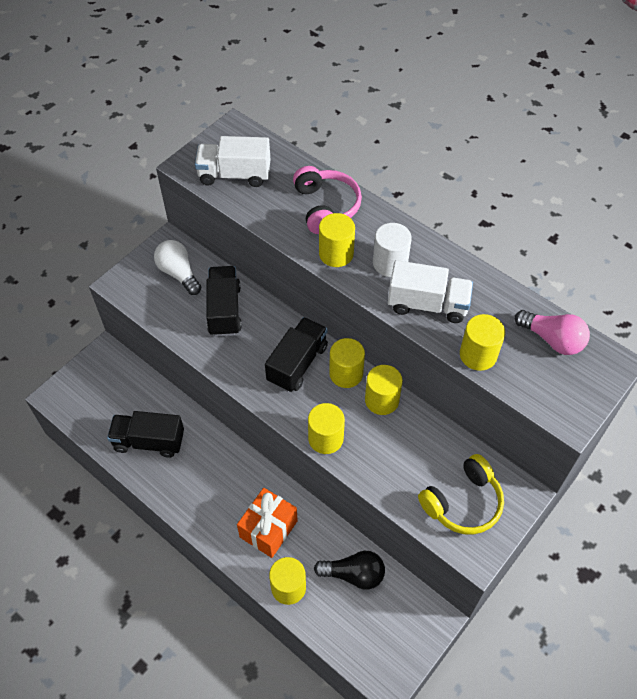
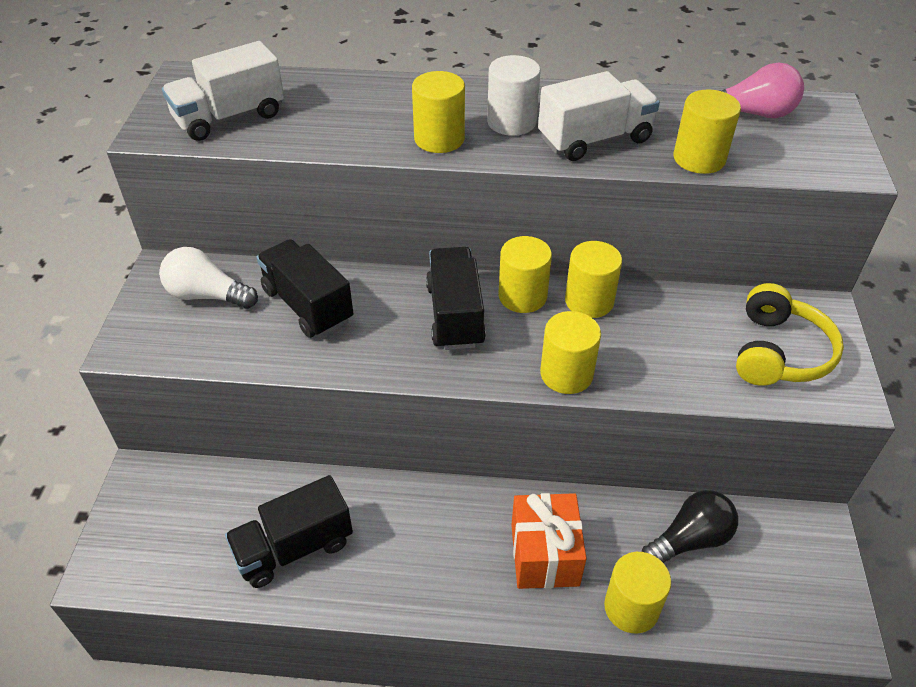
camera: 35 degrees left, 10 degrees down
(326, 207) = (380, 103): pink headphones -> none

